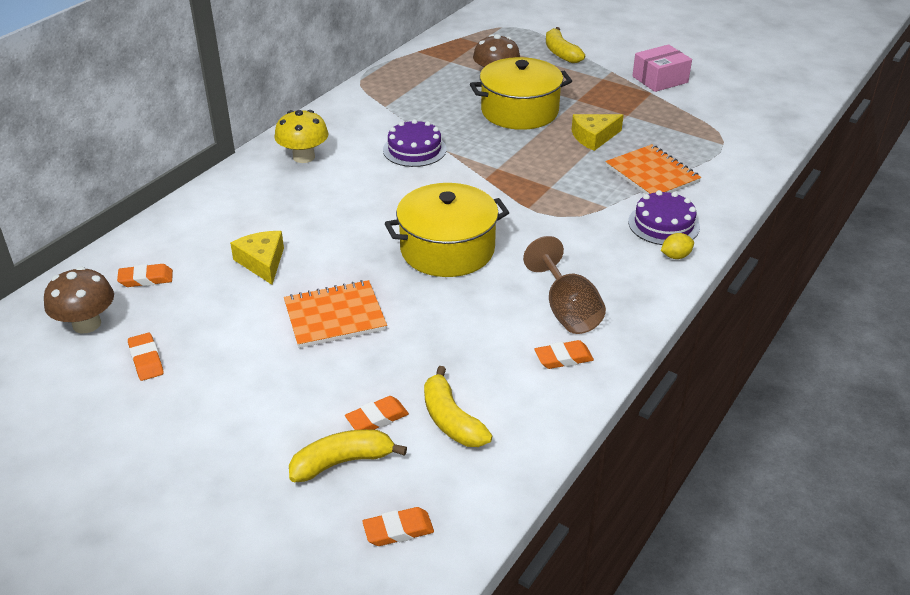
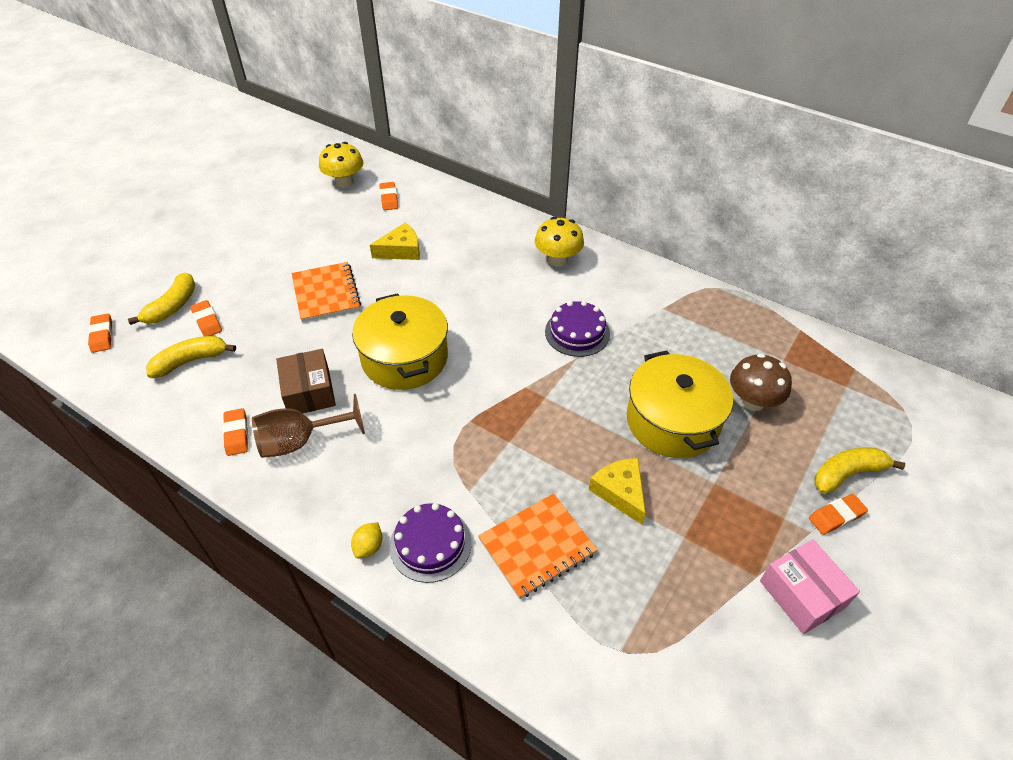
camera: 90 degrees right, 10 degrees up
(87, 324) = (344, 182): brown mushroom -> yellow mushroom
(146, 360) = (301, 211): orange eraser -> orange eraser (836, 516)
(342, 462) = (172, 306): yellow banana -> yellow banana turned 45 degrees clockwise
(498, 311) = (309, 392): none -> brown box
(675, 256) = (369, 547): yellow lemon -> yellow lemon turned 45 degrees clockwise

